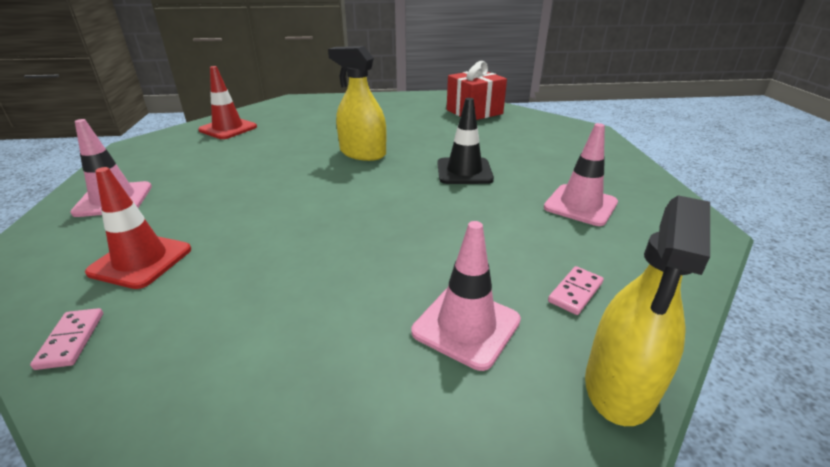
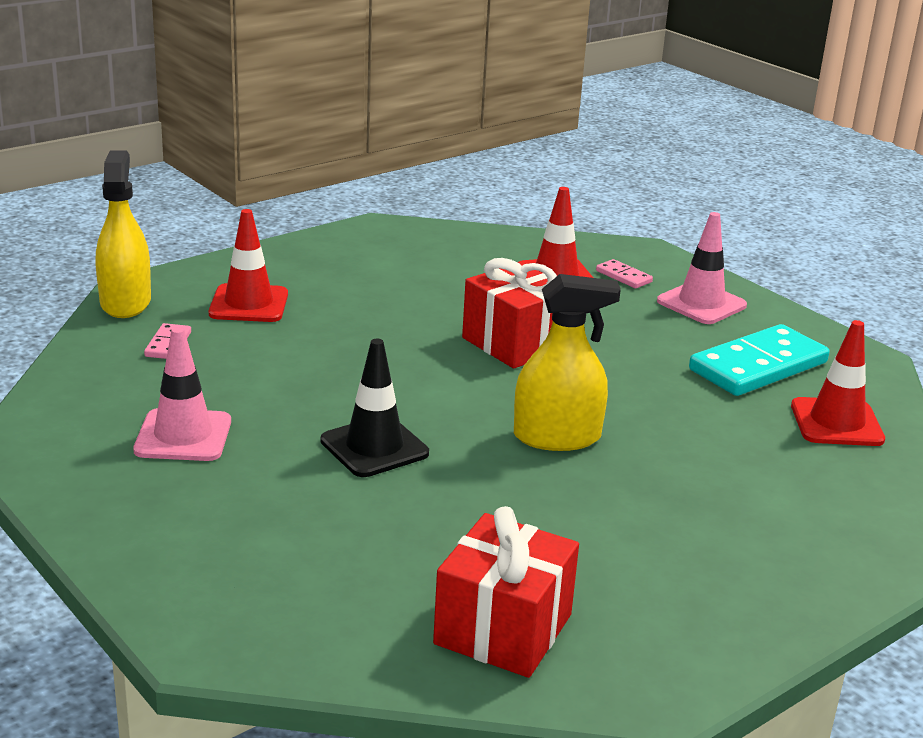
camera: 145 degrees right, 5 degrees down
(71, 340) = (501, 240): pink domino -> pink domino (624, 276)
(193, 156) = (758, 366): none -> turquoise domino
(292, 207) = (515, 343): none -> red gift
(466, 326) = (249, 304): pink traffic cone -> red traffic cone

